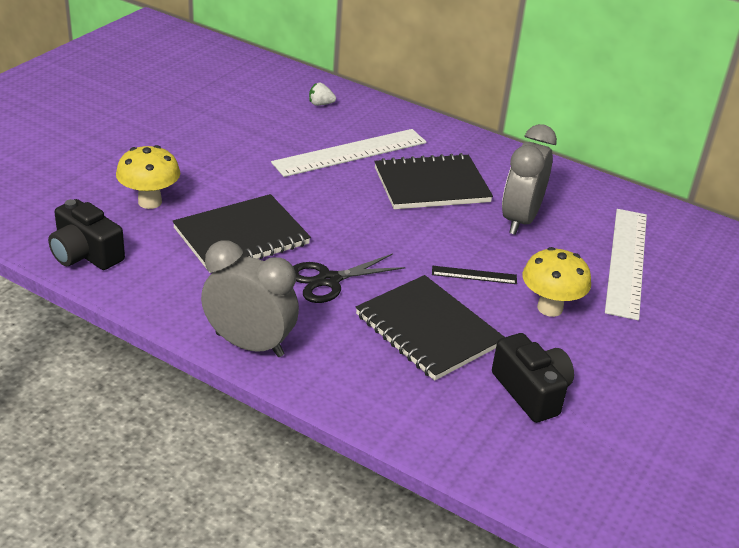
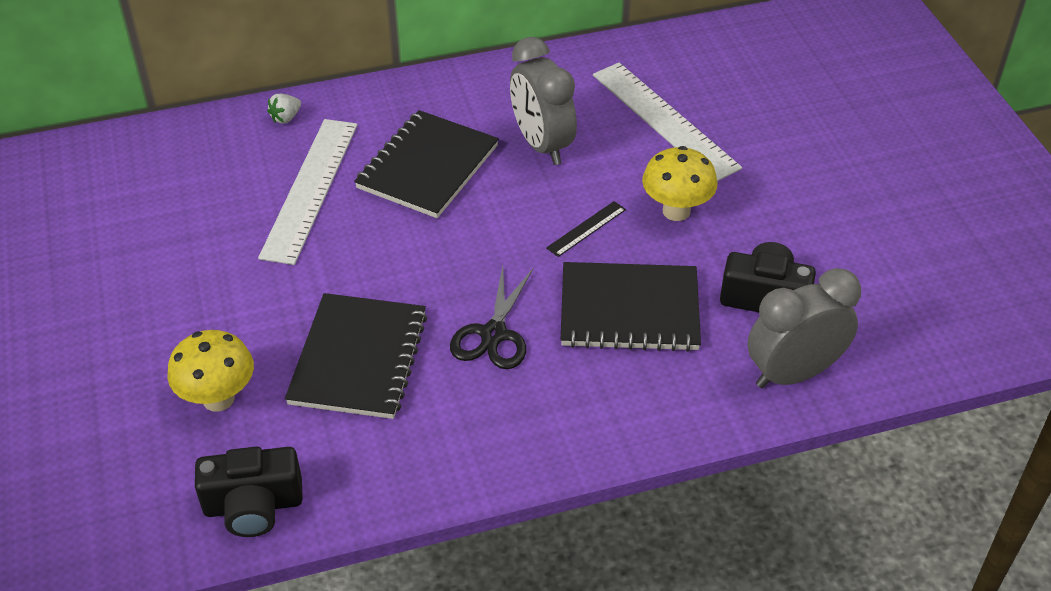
camera: 45 degrees left, 10 degrees up
(249, 345) = (530, 452): grey clock -> grey clock (793, 373)
(320, 104) = (198, 156): white strawberry -> white strawberry (286, 118)

